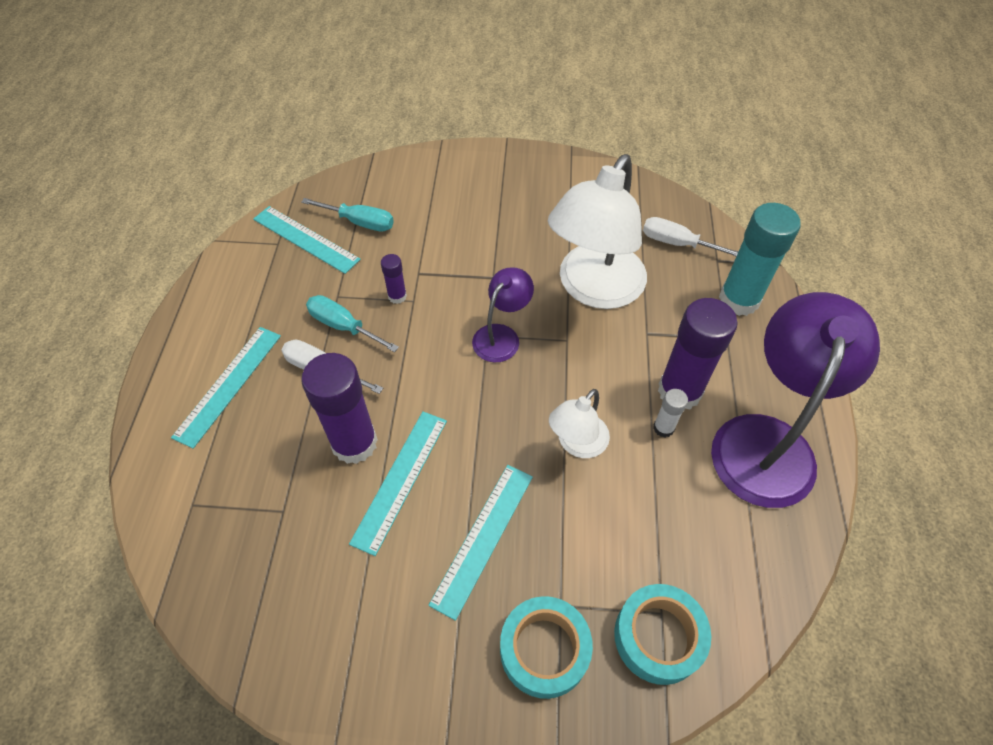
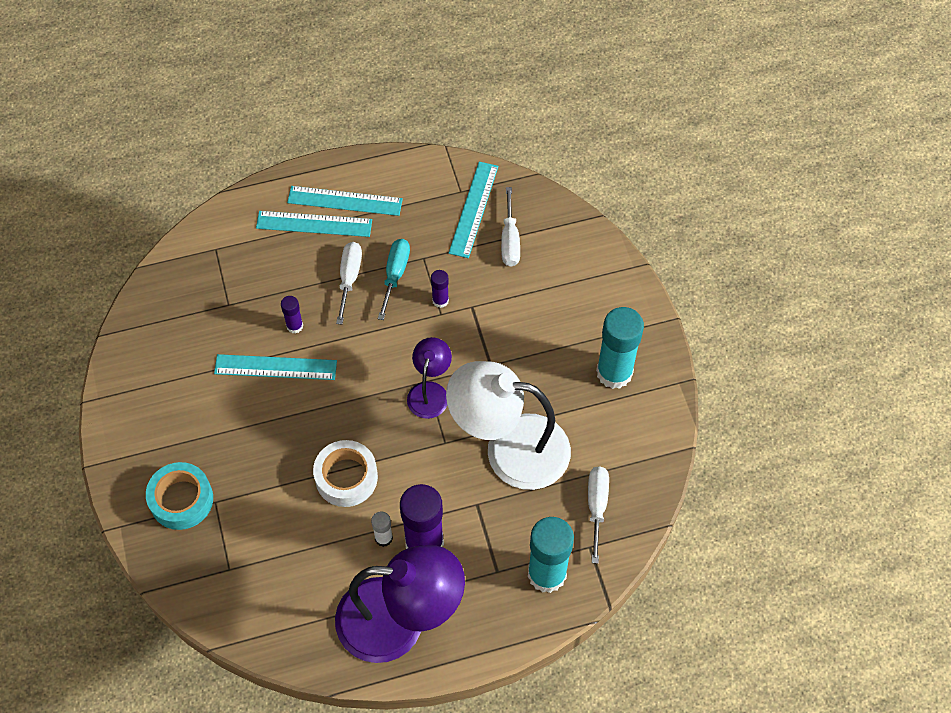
camera: 70 degrees right, 5 degrees up
(354, 443) = (294, 326): purple glue stick -> purple glue stick, size x0.47
(360, 222) = (510, 240): turquoise screwdriver -> white screwdriver
(483, 538) = (248, 437): turquoise ruler -> turquoise ruler (345, 201)
(501, 336) = (430, 392): purple lamp -> purple lamp turned 90 degrees counterclockwise
(543, 191) = (614, 372): none -> turquoise glue stick
(577, 444) = (346, 477): white lamp -> white tape
(658, 637) = (211, 570): turquoise tape -> none

